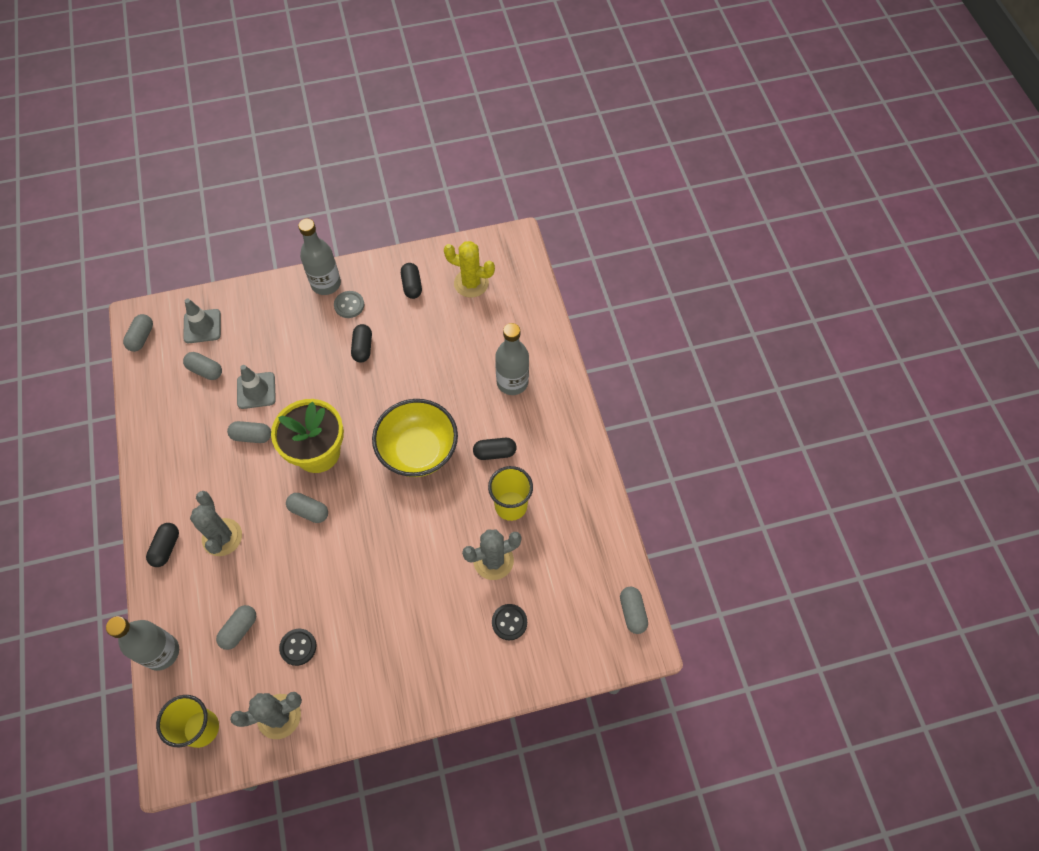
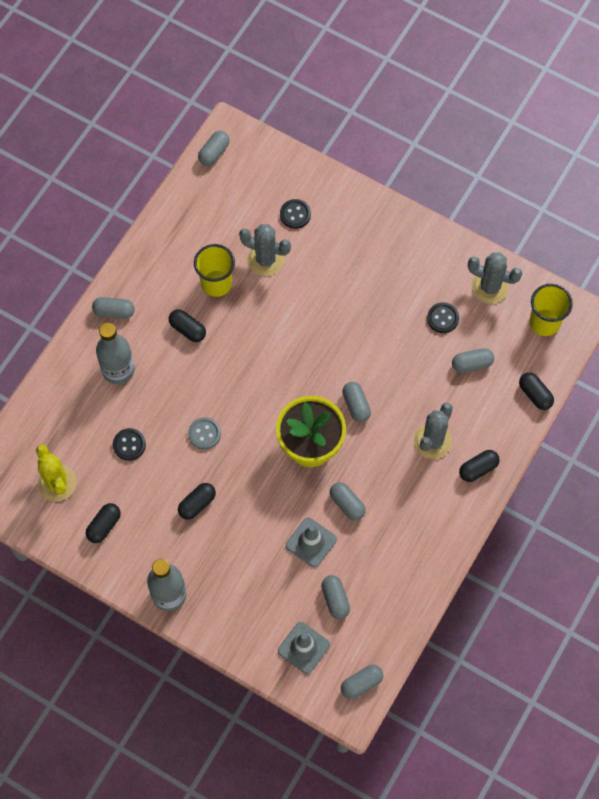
camera: 135 degrees left, 5 degrees up
(161, 652) = (535, 394): grey bottle -> black capsule
(349, 305) = (170, 555): grey button -> grey button (204, 434)
(418, 451) = (238, 380): yellow bowl -> none
(449, 343) = (129, 445): none -> black button
(561, 417) = (114, 312): none -> grey capsule

